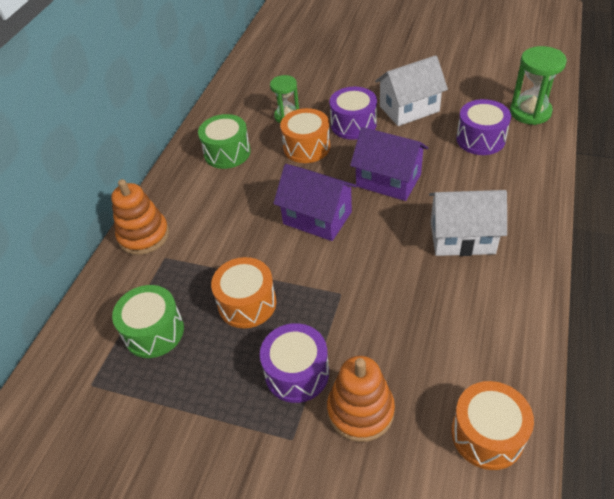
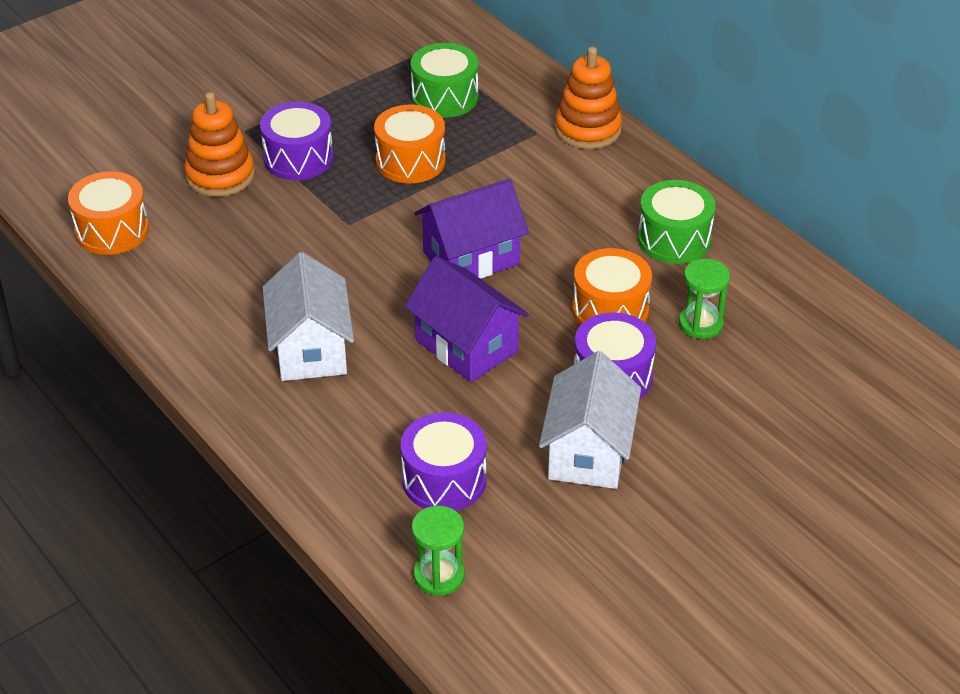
camera: 120 degrees right, 5 degrees down
(388, 180) = (466, 346): purple house -> purple house turned 75 degrees clockwise
(462, 237) = (310, 349): white house -> white house turned 45 degrees counterclockwise
(530, 112) = (439, 576): green hourglass -> green hourglass, size x0.67

